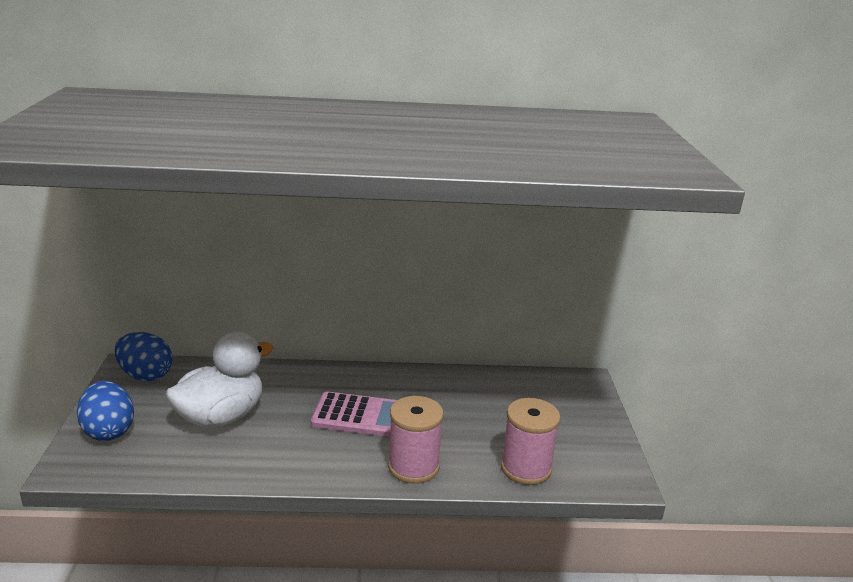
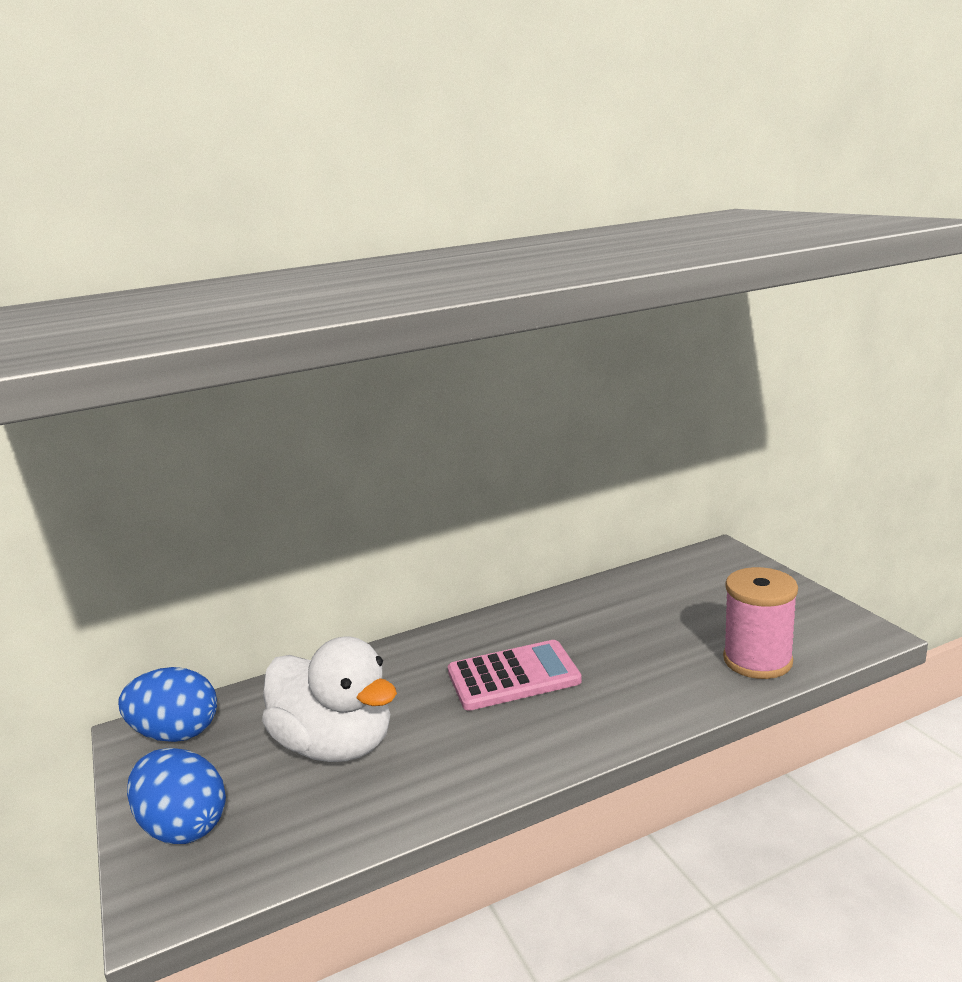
camera: 20 degrees left, 5 degrees down
(221, 417) = (336, 745): white duck -> white duck turned 105 degrees clockwise
(413, 467) = (636, 708): pink spool -> none

